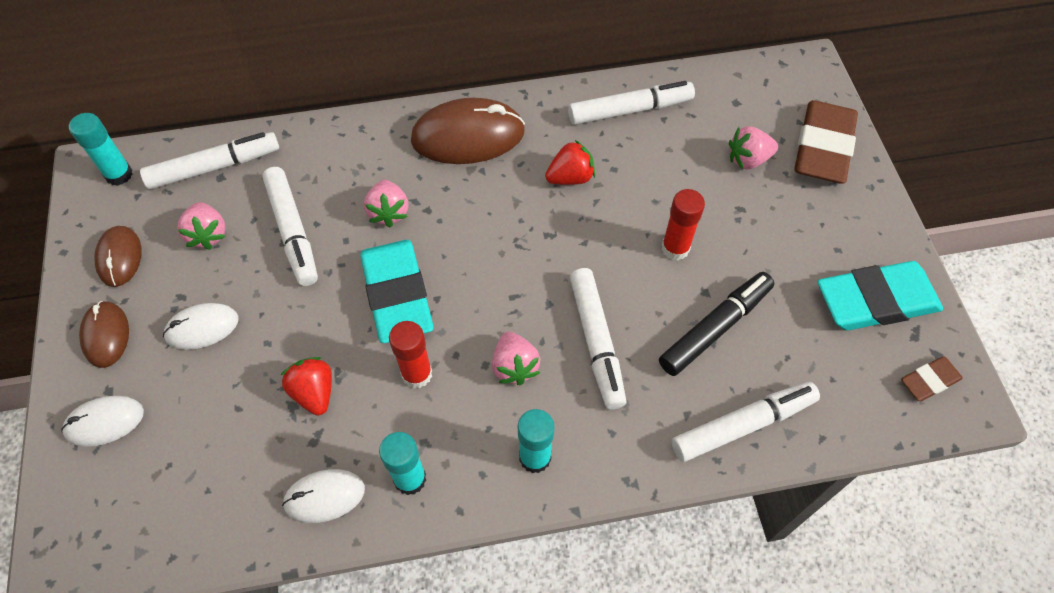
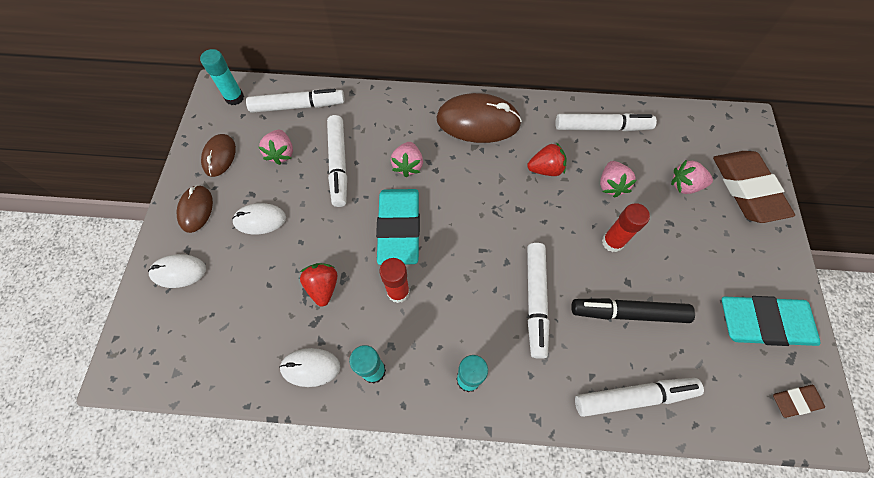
camera: 15 degrees right, 5 degrees up
(514, 366) = (470, 304): pink strawberry -> pink strawberry (611, 185)
(714, 328) = (628, 313): black marker -> black marker turned 150 degrees counterclockwise
(823, 147) = (747, 189): brown eraser -> brown eraser turned 45 degrees counterclockwise

